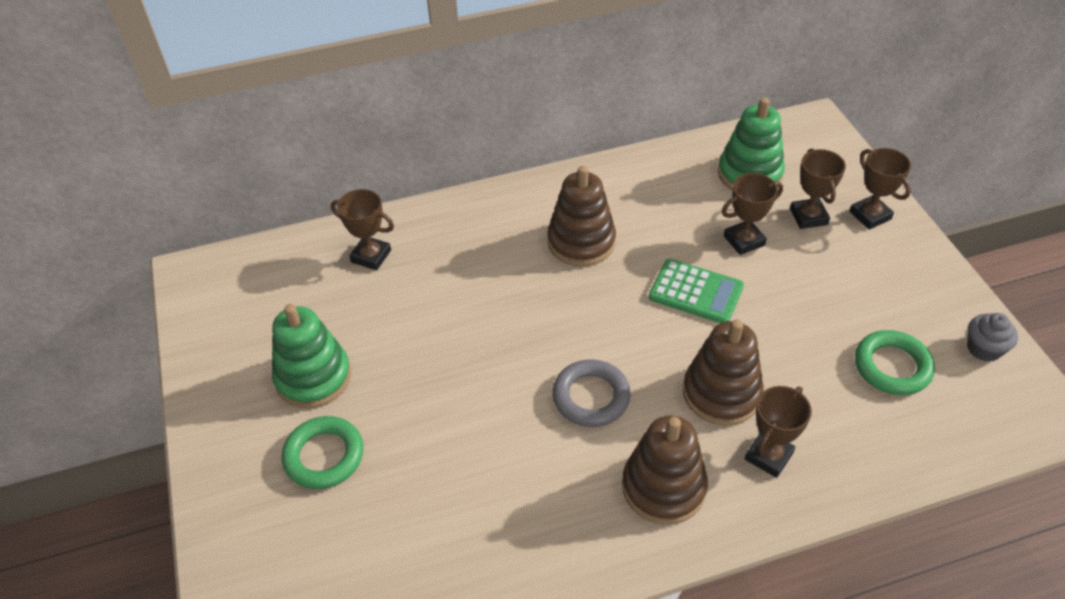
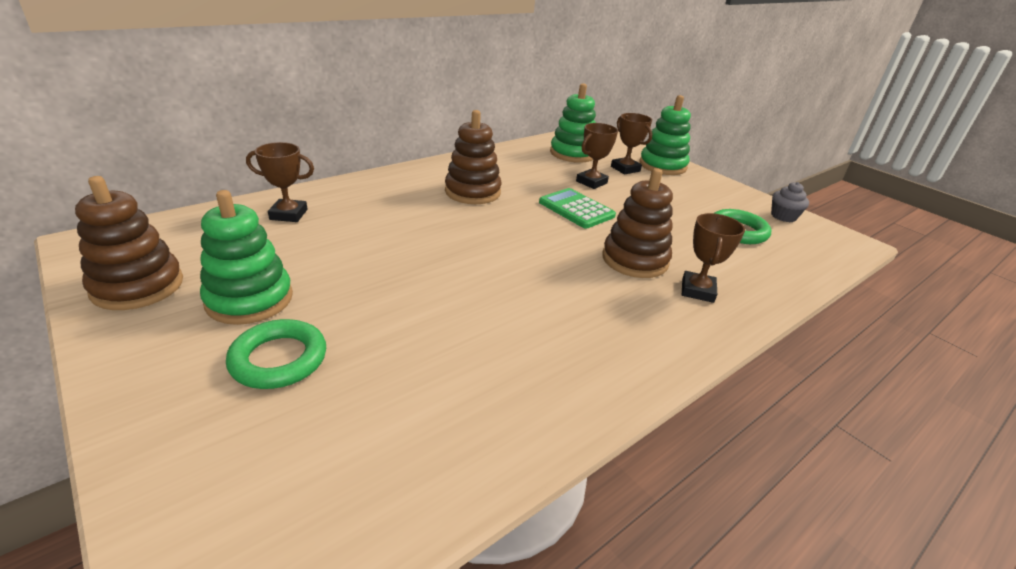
camera: 25 degrees left, 15 degrees down
(591, 397) = (533, 276): grey ring -> none
(663, 487) = (632, 324): brown stacking toy -> brown stacking toy (138, 286)
(696, 292) = (576, 209): green calculator -> green calculator turned 135 degrees counterclockwise
(870, 215) = (662, 166): brown trophy -> green stacking toy

